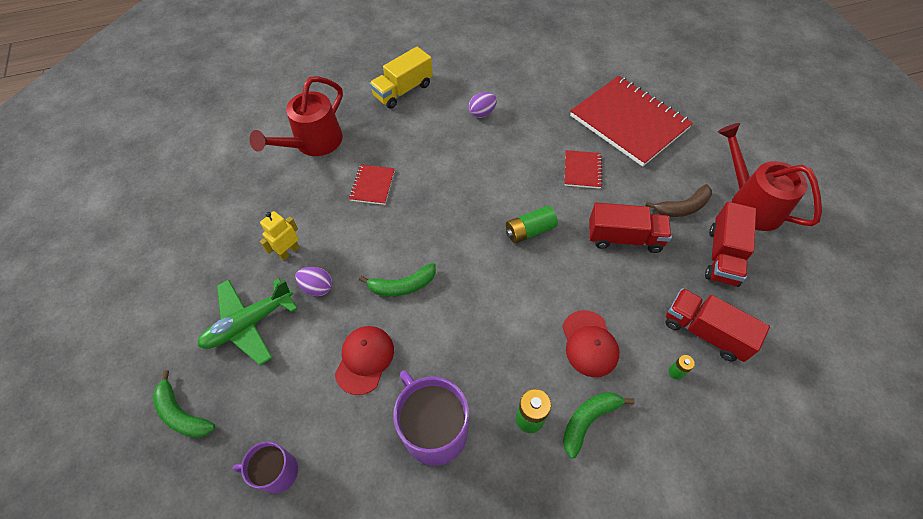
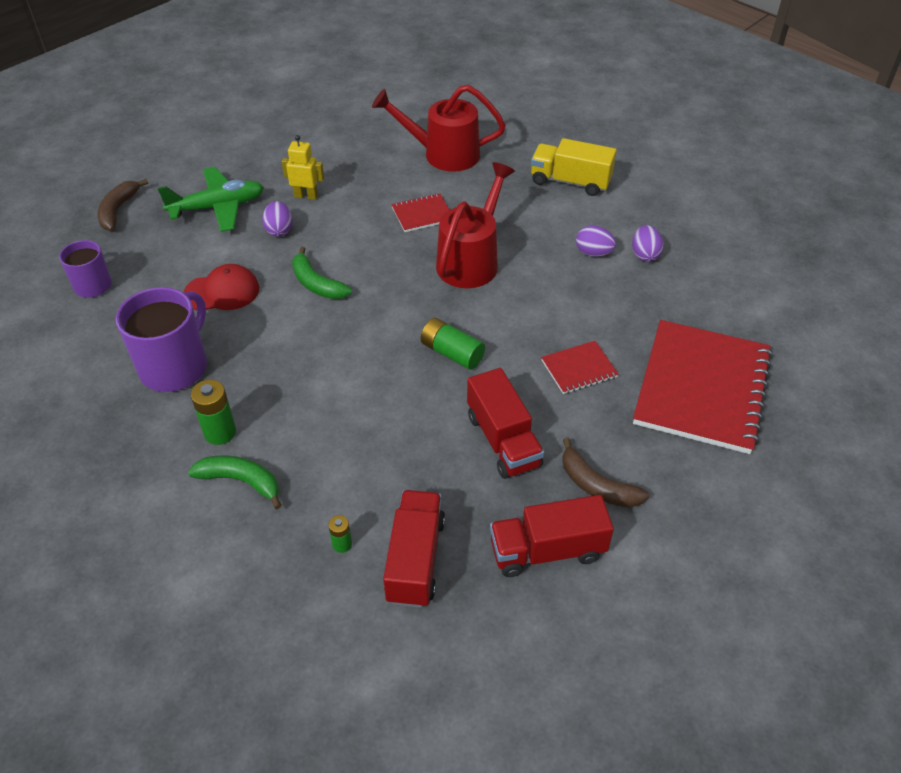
camera: 60 degrees right, 10 degrees down
(182, 414) = (118, 210): green banana -> brown banana
(249, 324) = (218, 207): green plane -> green plane turned 135 degrees clockwise
(501, 90) = (645, 255): none -> purple egg
(589, 343) = (335, 453): red cap -> none
(750, 203) = (666, 561): red watering can -> red watering can (471, 260)

